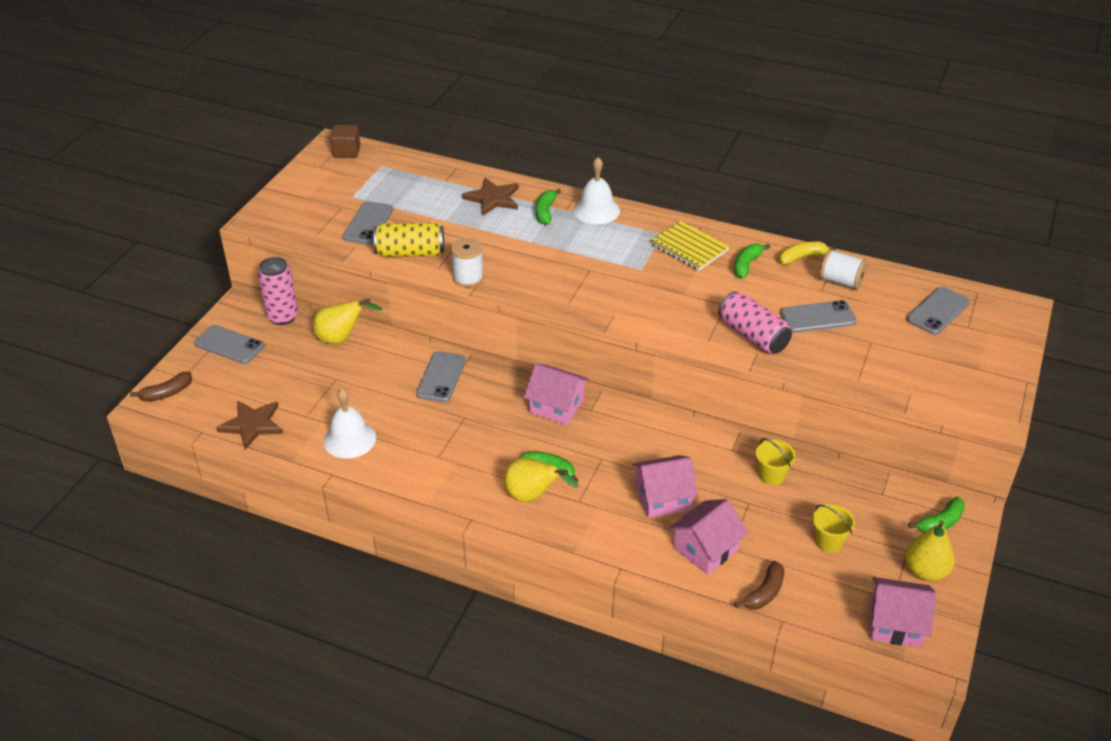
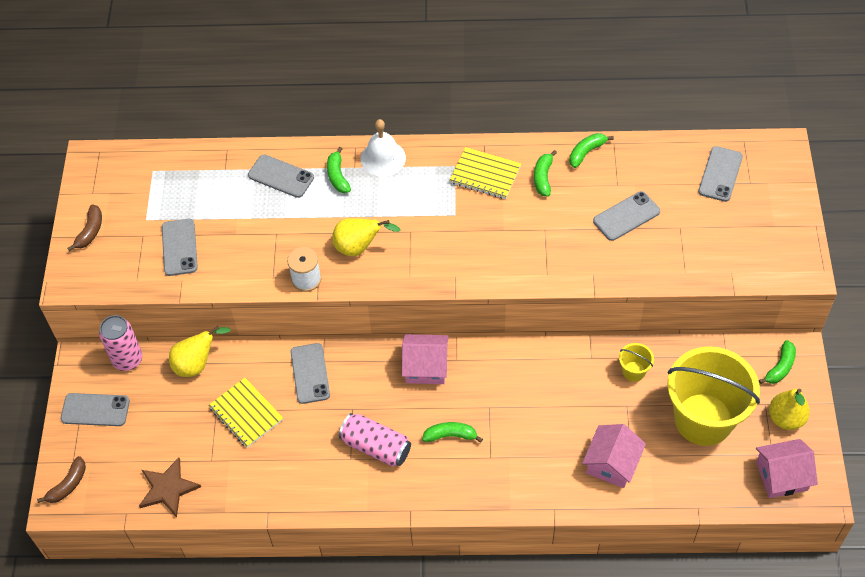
camera: 20 degrees left, 15 degrees up
(346, 152) = (109, 165): brown cube -> none
(349, 439) = (264, 470): white bell -> none
(361, 390) = (246, 413): none -> yellow notebook
(410, 252) = (238, 269): yellow can -> none
(493, 198) = (281, 176): brown star -> grey phone
(532, 496) = (450, 468): yellow pear -> yellow pear (359, 247)
(663, 497) = (556, 427): pink house -> none
(753, 335) = (581, 256): pink can -> pink can (376, 446)
(764, 593) = (674, 487): brown banana -> brown banana (90, 232)
(802, 257) = (586, 152): yellow banana -> green banana
(828, 541) = (703, 419): yellow bucket -> yellow bucket, size x2.49
(841, 281) = (629, 168): white spool -> none

